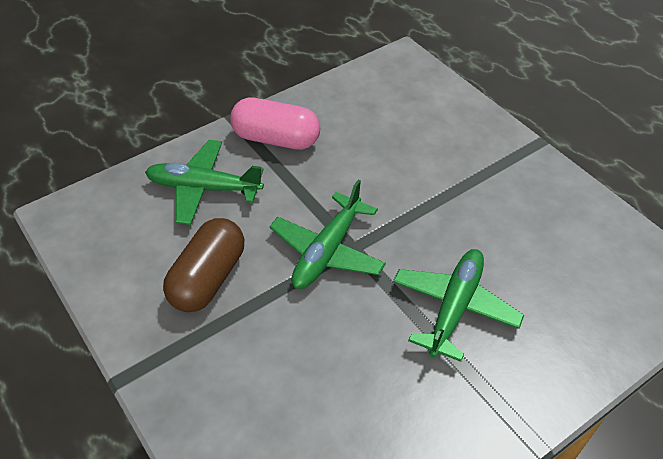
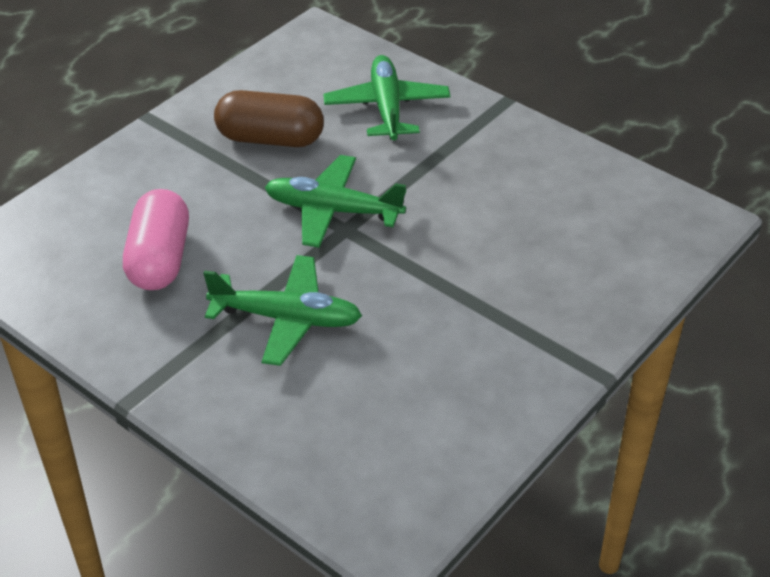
camera: 75 degrees right, 5 degrees down
(276, 139) = (486, 141): pink capsule -> pink capsule (159, 259)

